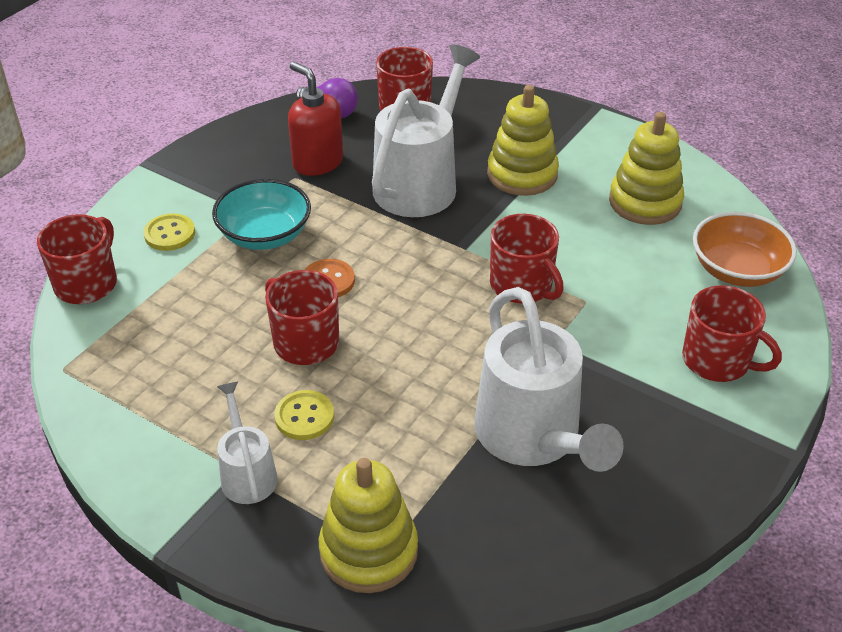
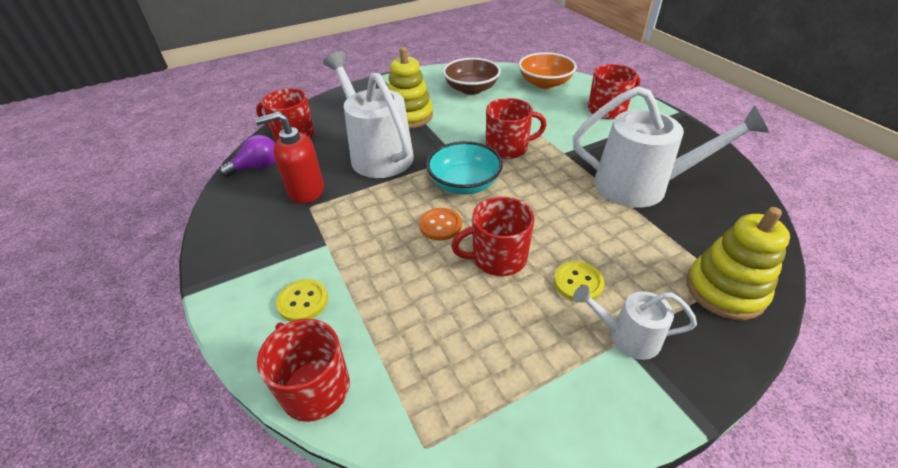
camera: 60 degrees left, 0 degrees up
(265, 235) = (360, 243): turquoise bowl -> turquoise bowl (464, 184)
(645, 202) = (471, 89): yellow stacking toy -> brown bowl

